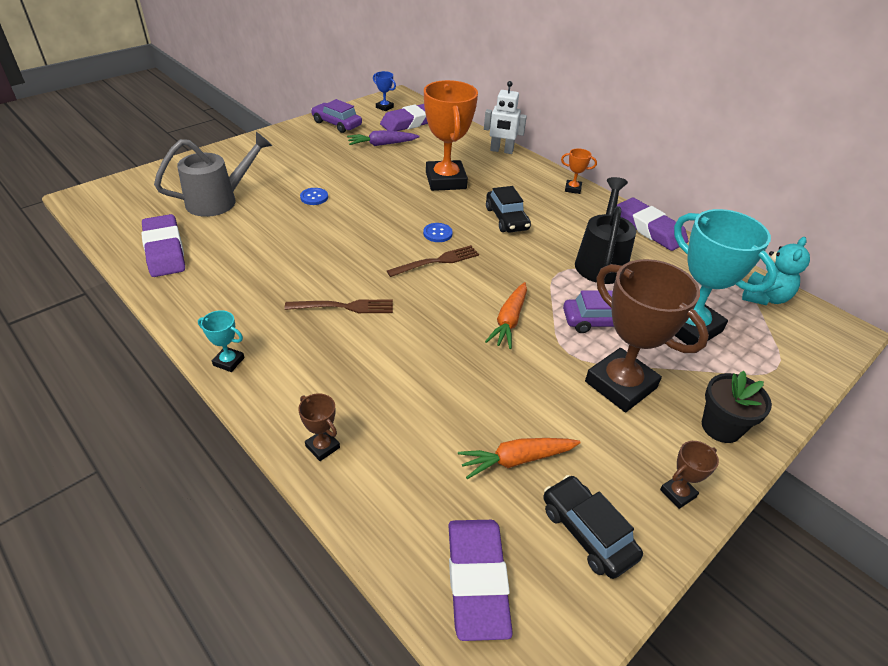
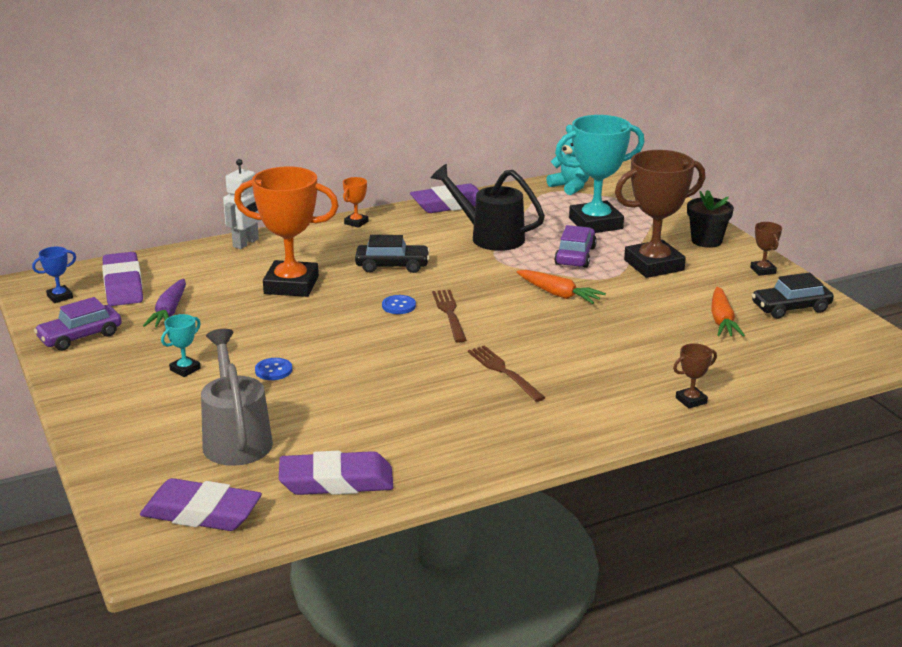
camera: 70 degrees left, 15 degrees down
(229, 361) = (565, 442): turquoise trophy -> turquoise trophy (185, 369)
(345, 307) = (503, 372): brown fork -> brown fork turned 45 degrees counterclockwise
(477, 580) = (824, 353): purple eraser -> purple eraser (201, 513)

